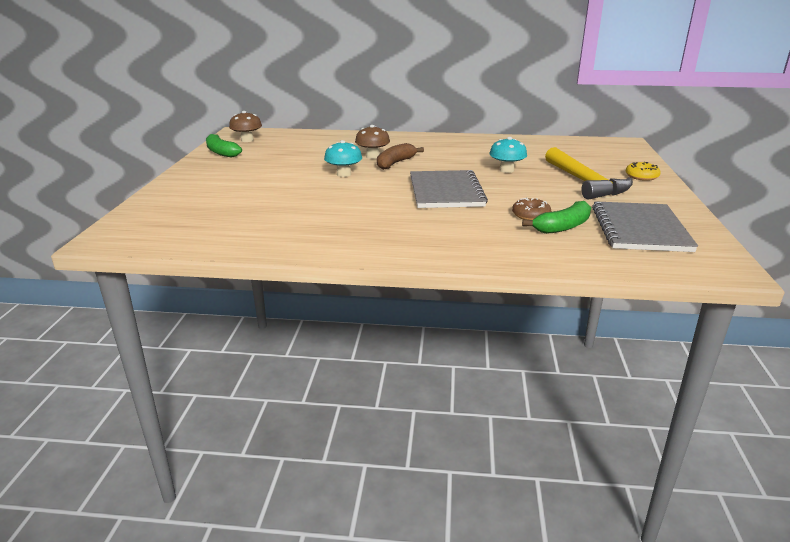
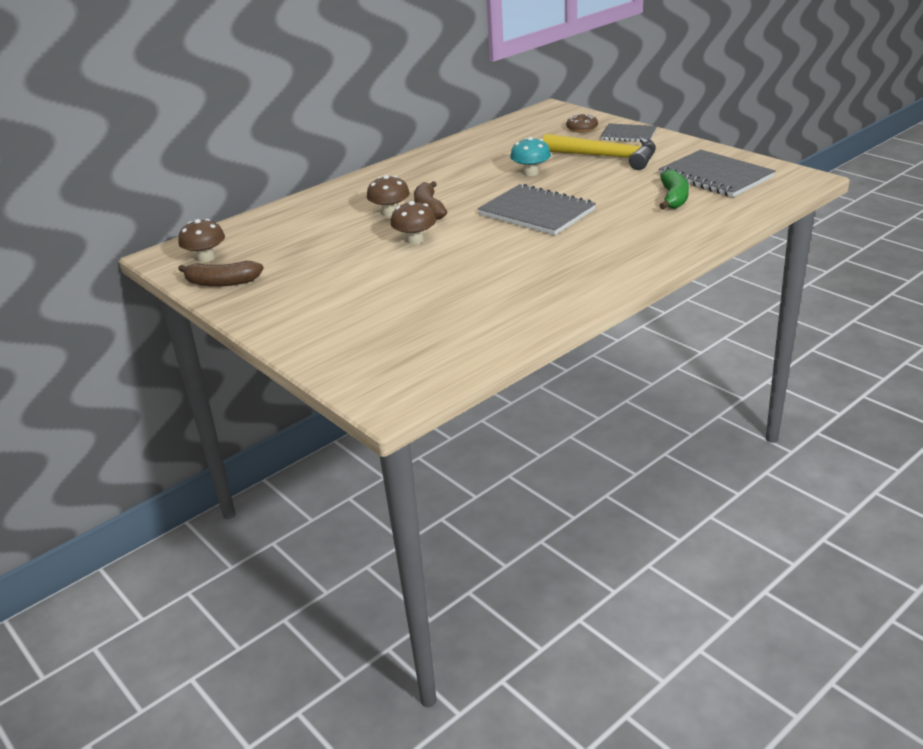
camera: 45 degrees left, 5 degrees up
(221, 152) = (222, 282): green banana -> brown banana
(344, 174) = (415, 240): turquoise mushroom -> brown mushroom
(531, 215) = (636, 200): brown donut -> brown donut (582, 128)
(641, 176) = (628, 134): yellow donut -> grey notebook

